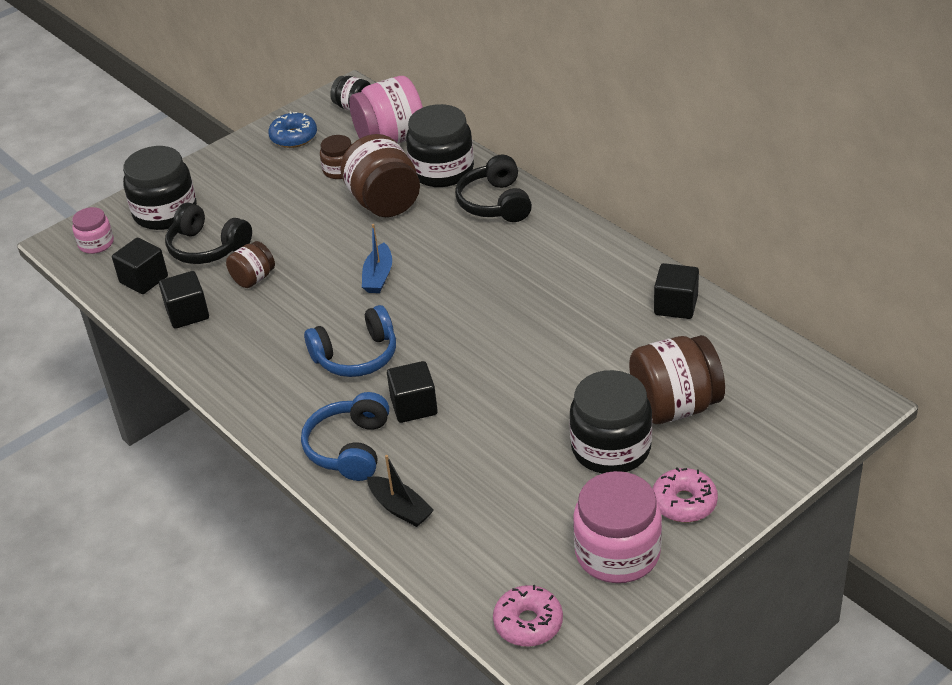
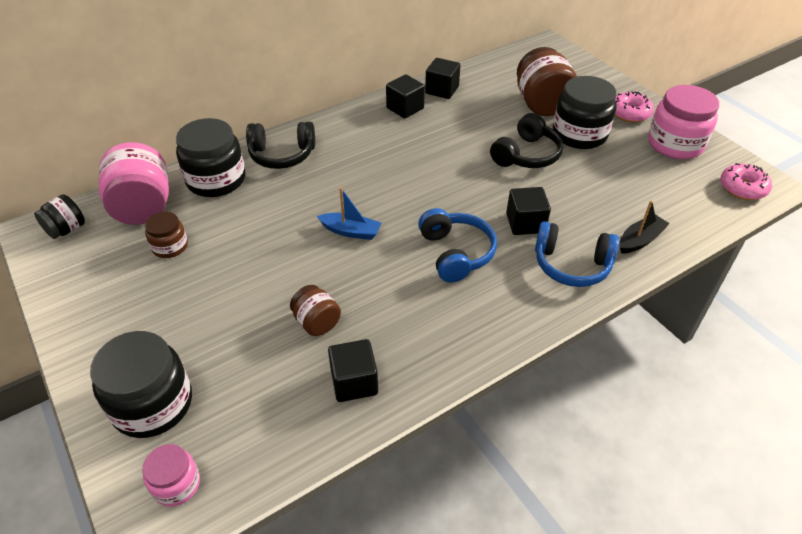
camera: 85 degrees left, 5 degrees up
(144, 279) = (276, 426): black cube -> black cube (405, 108)
(207, 247) = (244, 362): black headphones -> black headphones (526, 155)
(294, 137) = (84, 279): blue donut -> none
(384, 202) = (243, 219): brown jar -> none

